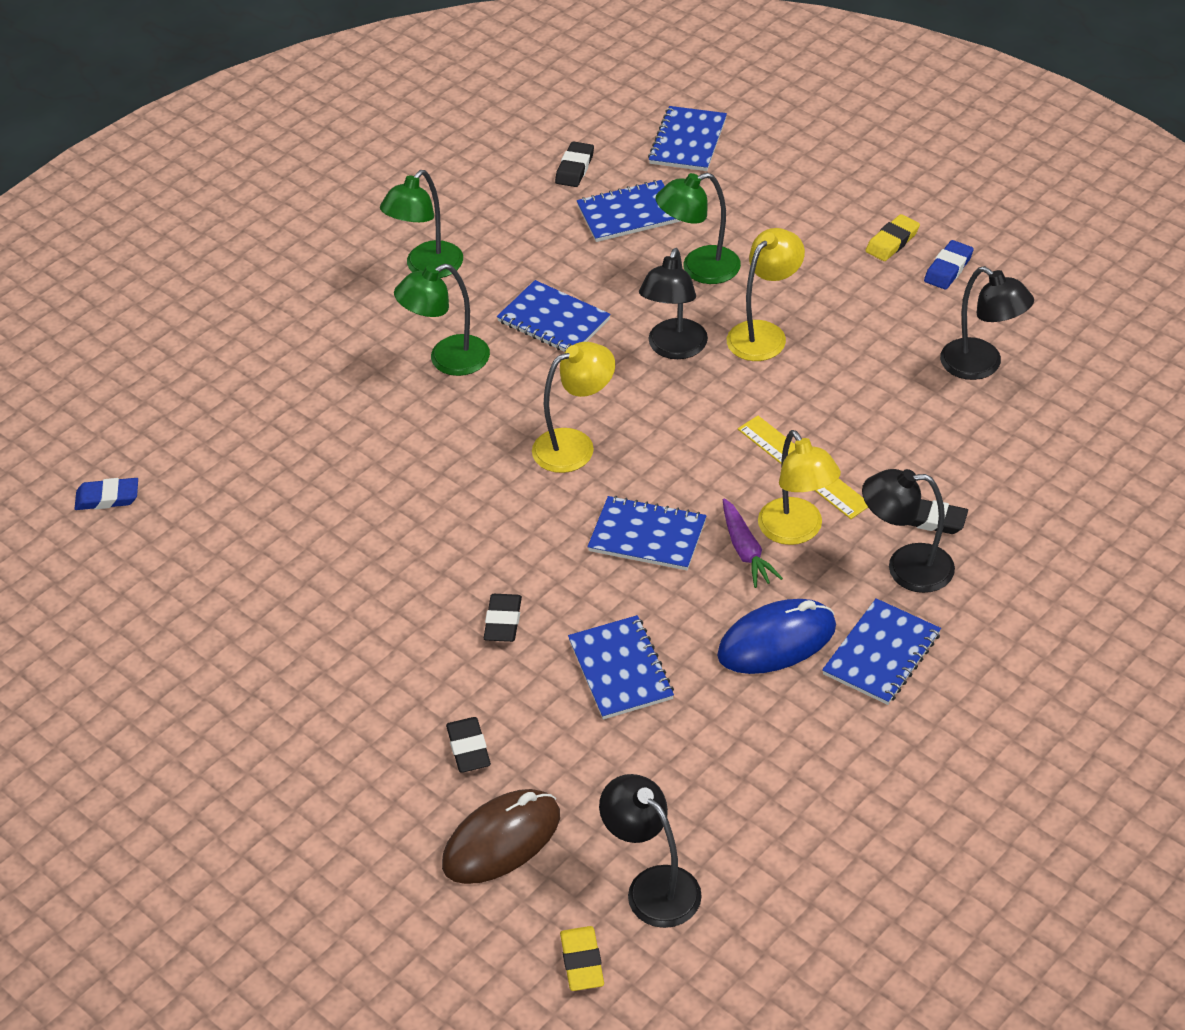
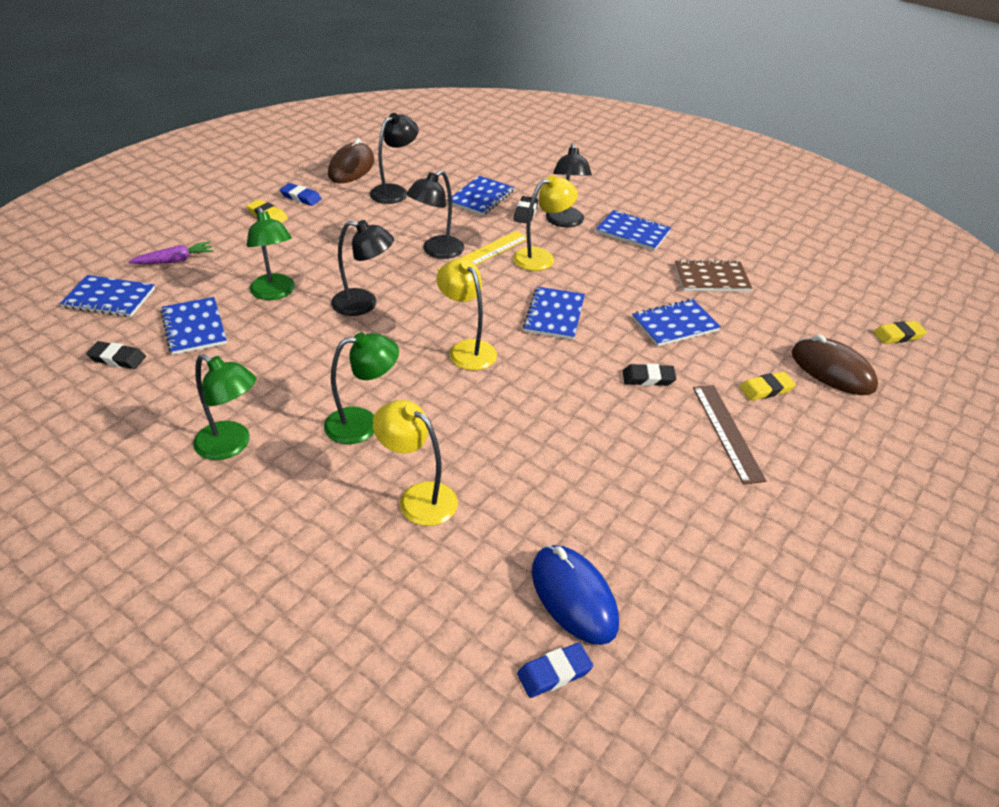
camera: 100 degrees left, 5 degrees down
(107, 498) = (554, 673): blue eraser -> blue eraser turned 75 degrees clockwise
(391, 687) = (727, 432): none -> brown ruler
(447, 360) = (363, 424): green lamp -> green lamp turned 75 degrees counterclockwise
(468, 748) = (766, 389): black eraser -> yellow eraser
(553, 320) = (321, 364): blue notebook -> blue notebook (481, 197)
(653, 886) = (832, 310): black lamp -> black lamp (436, 251)
(744, 738) = (711, 278): none -> brown notebook
(746, 550) = (561, 276): purple carrot -> purple carrot (174, 260)
(764, 333) = (353, 266): yellow lamp -> yellow lamp (418, 497)
(776, 641) = (633, 266): blue mouse -> blue mouse (573, 597)
(1052, 314) = (351, 168): none -> brown mouse

